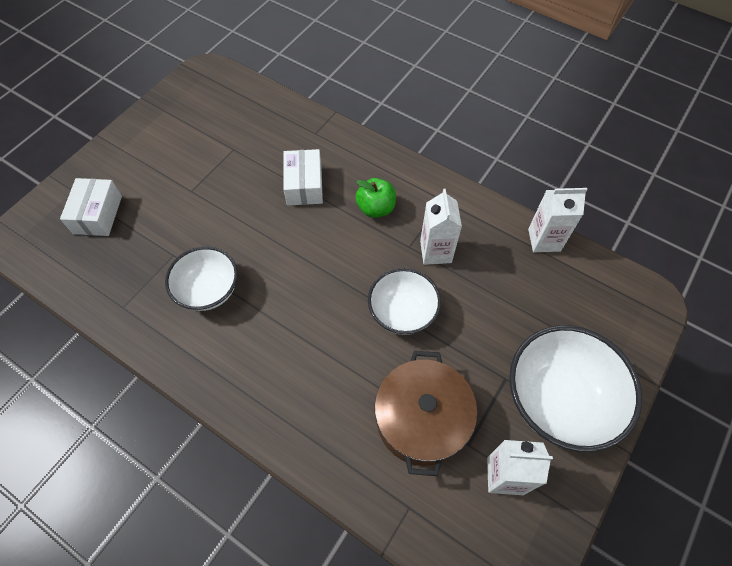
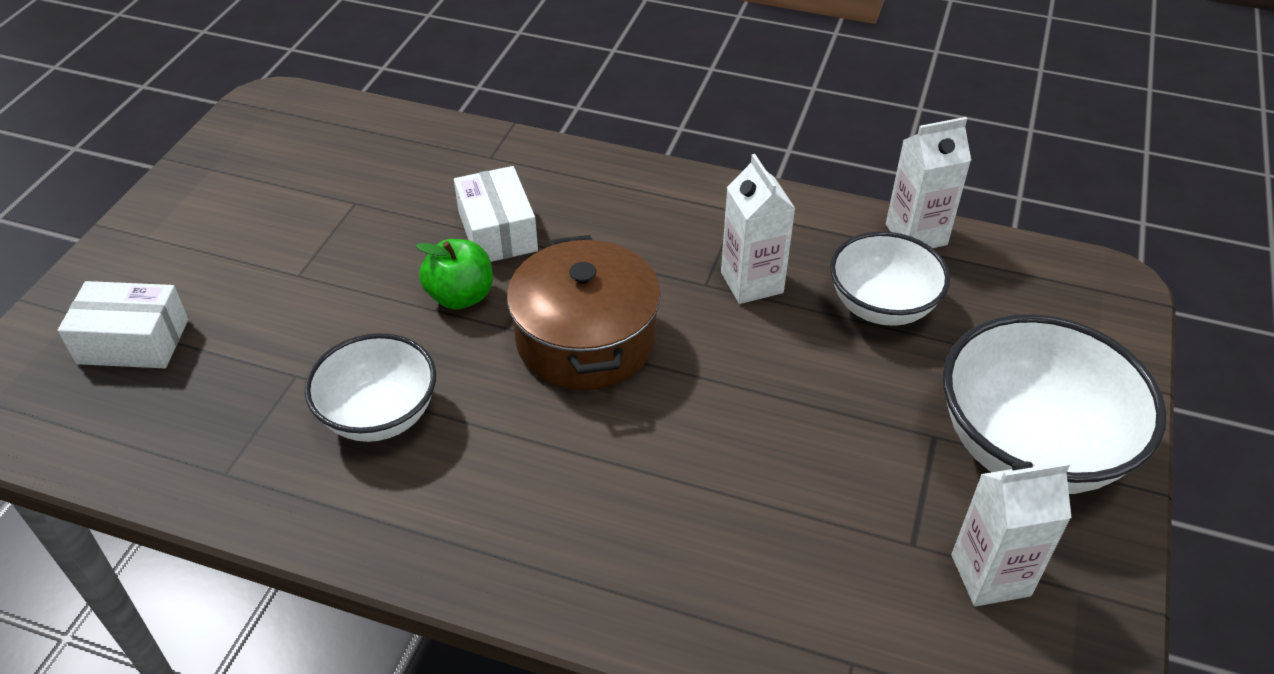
camera: 15 degrees left, 15 degrees down
(98, 214) = (133, 341): white box -> white box turned 75 degrees counterclockwise
(376, 208) = (630, 241): green apple -> green apple (460, 296)
(402, 312) = (730, 378): white bowl -> white bowl (882, 306)
(421, 419) = (822, 526): brown pot -> brown pot (586, 340)

